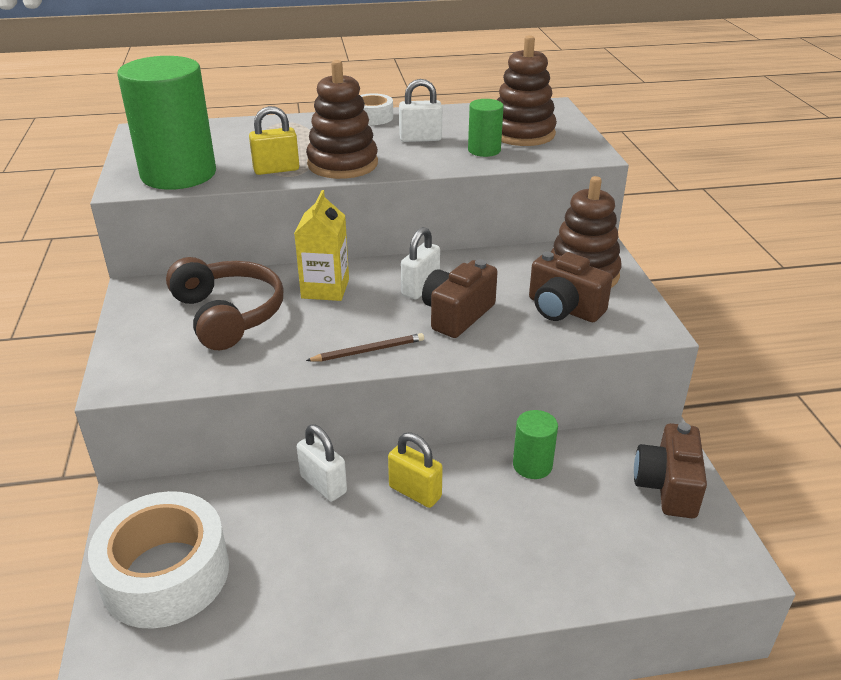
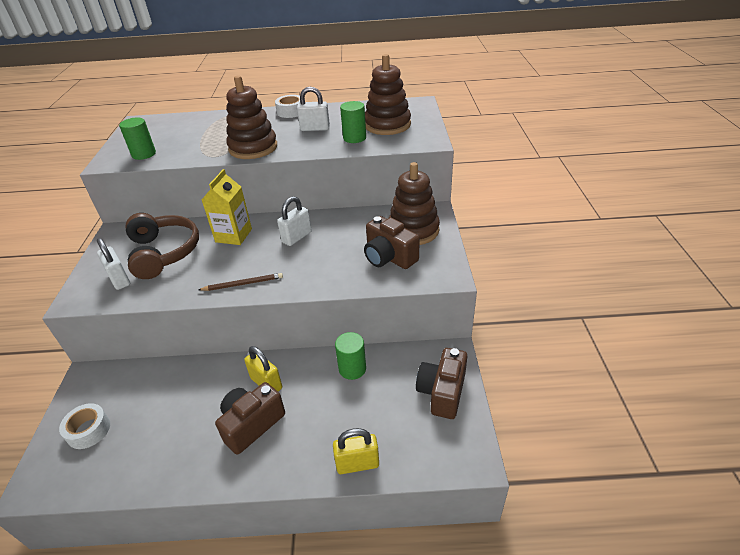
camera: 10 degrees right, 5 degrees up
(165, 574) = (89, 430): white tape -> white tape, size x0.50
(178, 174) = (144, 154): green cylinder -> green cylinder, size x0.47
(276, 170) = (207, 151): yellow padlock -> yellow padlock (357, 464)
(323, 484) = (209, 373): white padlock -> white padlock (119, 279)
(457, 315) = (313, 259): brown camera -> brown camera (251, 424)

